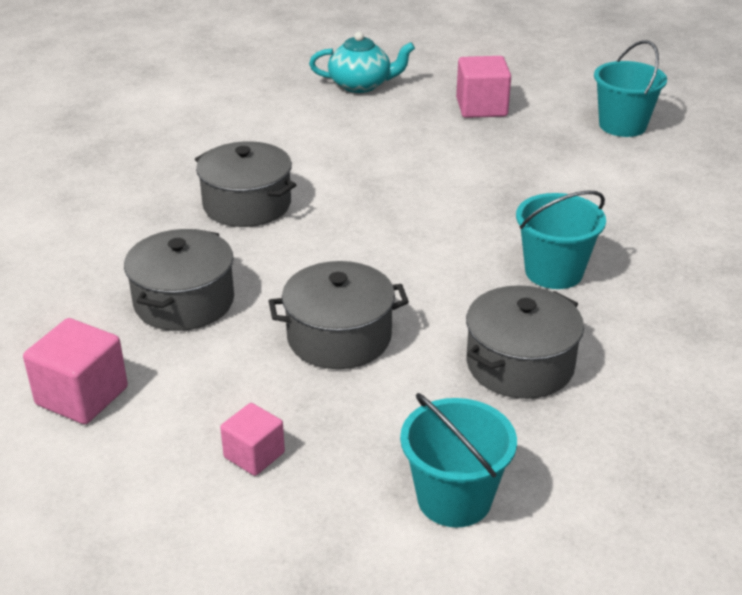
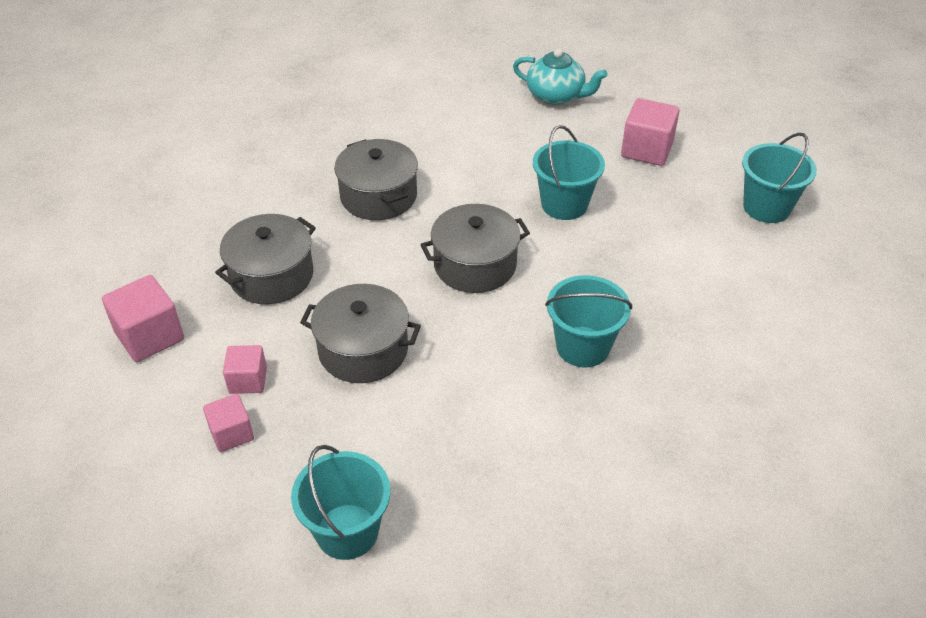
camera: 25 degrees right, 10 degrees up
(233, 401) = (248, 380): none -> pink cube
(441, 166) = (564, 204): none -> turquoise bucket
(520, 364) = (486, 428): grey pot -> grey pot (475, 265)

